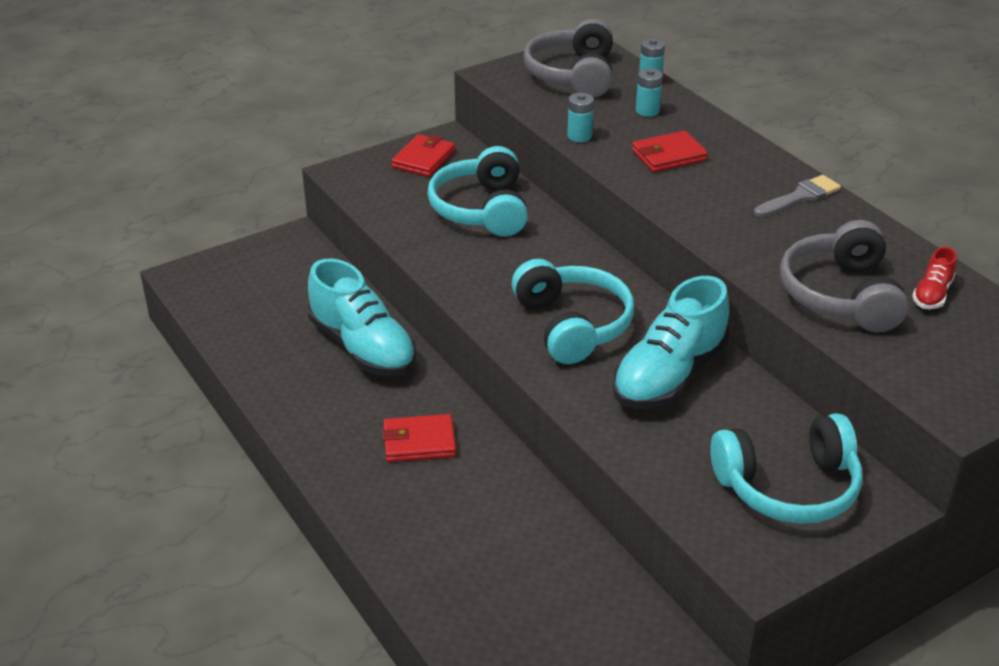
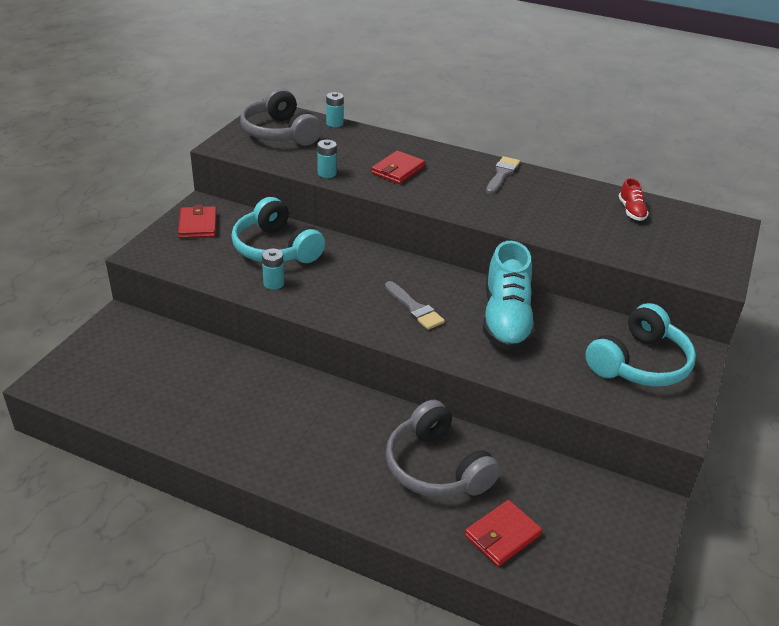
camera: 35 degrees left, 0 degrees up
(363, 348) = (249, 383): turquoise shoe -> none
(419, 442) = (353, 436): red wallet -> red wallet (502, 535)
(572, 325) = (415, 308): turquoise headphones -> grey brush
(647, 111) = (354, 144): turquoise battery -> turquoise battery (273, 283)
(841, 295) = (587, 228): grey headphones -> grey headphones (436, 467)

